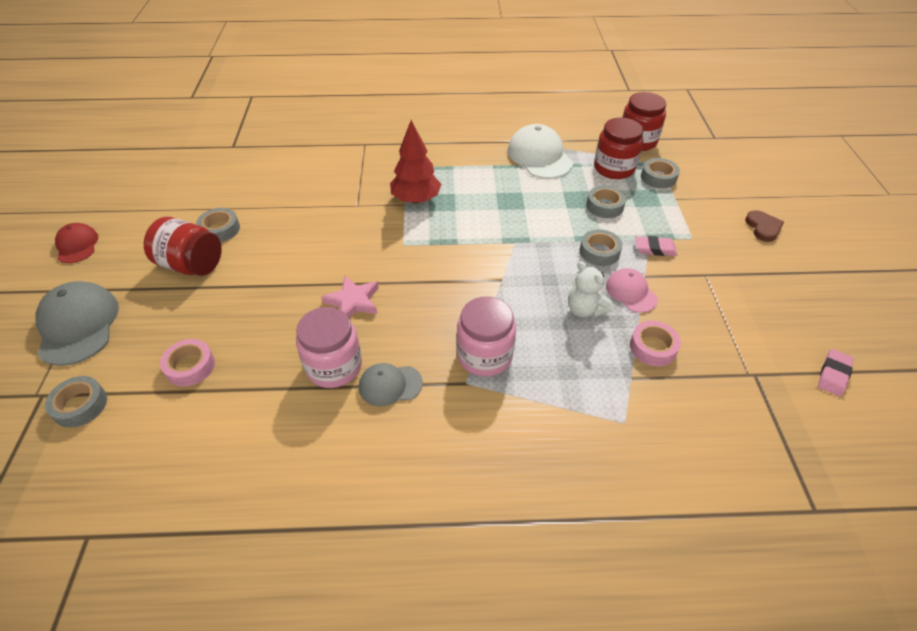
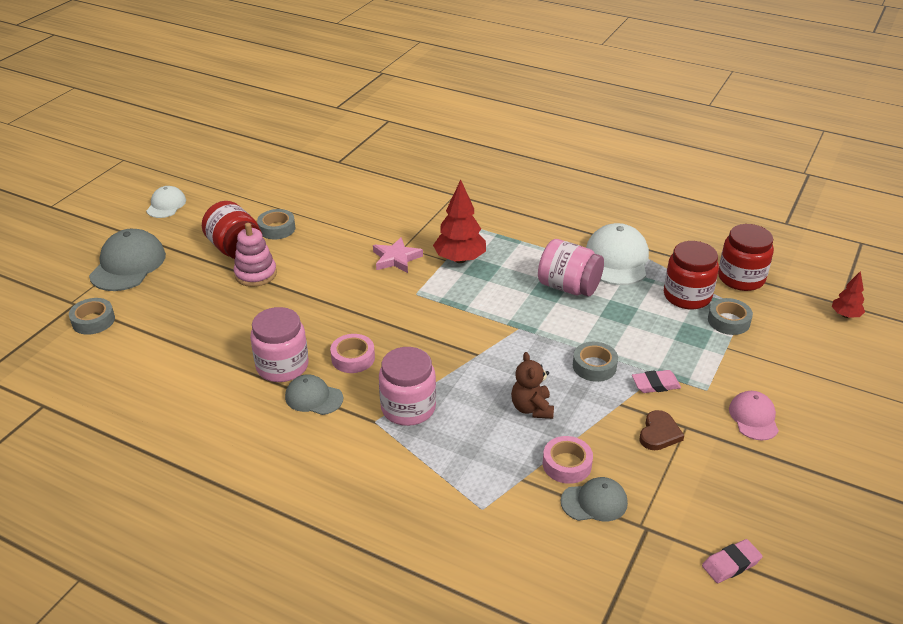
camera: 30 degrees right, 10 degrees down
(77, 245) = (166, 205): red cap -> white cap
(190, 366) = (181, 324): pink tape -> pink tape (353, 358)
(233, 283) = (255, 274): none -> pink stacking toy
(353, 301) = (336, 324): pink star -> pink star (396, 258)
(523, 192) = (568, 287): none -> pink jar
(584, 309) = (532, 408): white teddy bear -> brown teddy bear
(604, 206) = (641, 328): grey tape -> none
(631, 292) = (591, 412): pink cap -> pink cap (753, 418)
(655, 249) = (655, 384): pink eraser -> pink eraser turned 45 degrees counterclockwise
(700, 371) = (594, 502): none -> grey cap
(725, 145) = (845, 315): none -> red tree
(763, 227) = (800, 409): brown heart -> brown heart (659, 433)

